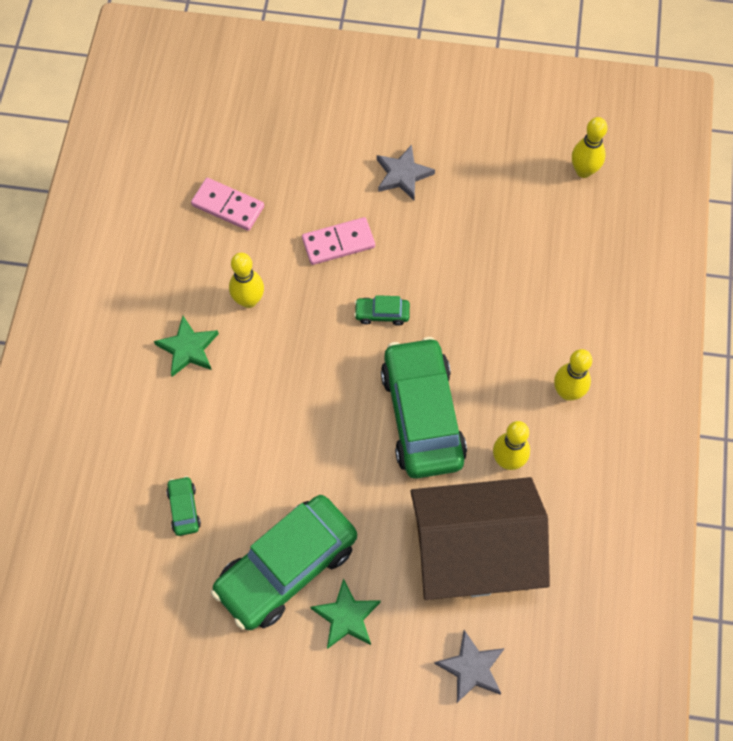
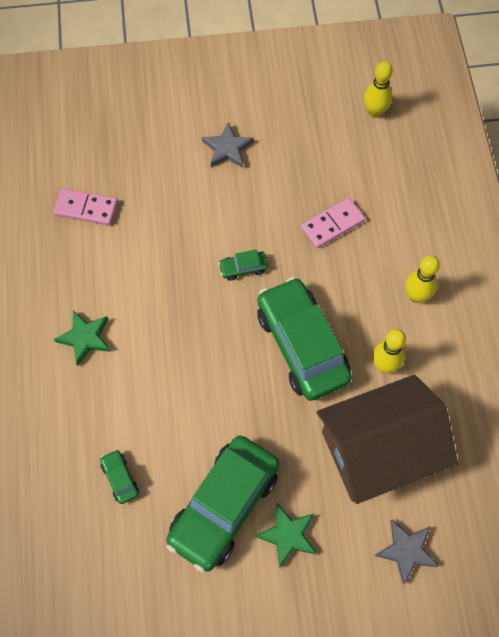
camera: 15 degrees left, 0 degrees up
(249, 300) = (126, 284): yellow bowling pin -> none
(338, 243) = (189, 217): pink domino -> pink domino (332, 224)

